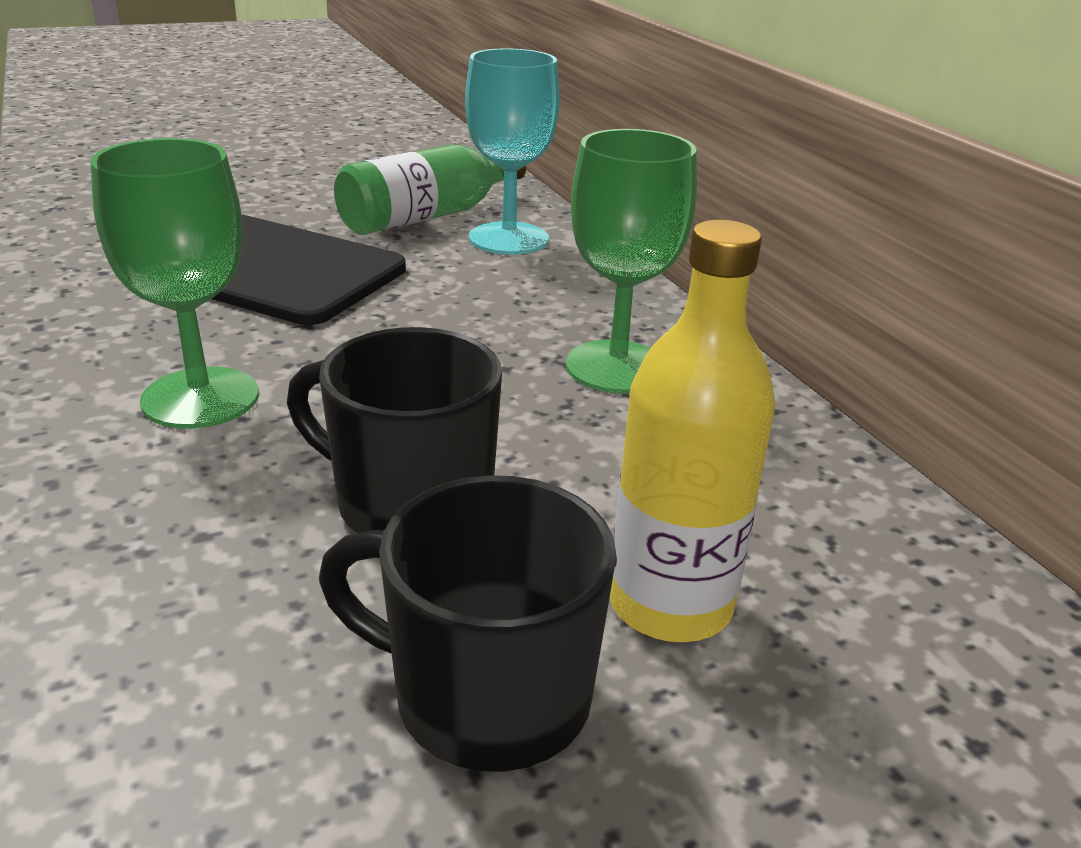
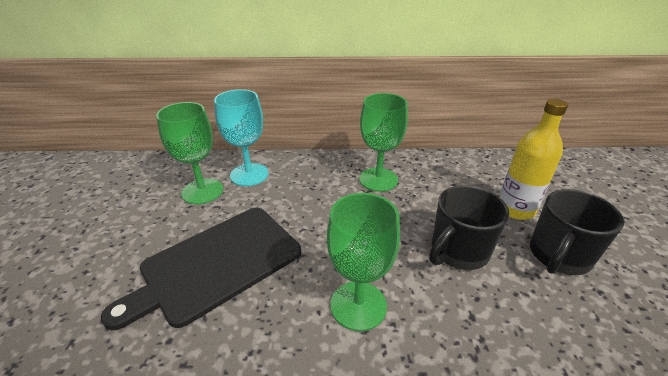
camera: 65 degrees left, 5 degrees up
(428, 216) = (202, 191): green bottle -> green goblet

